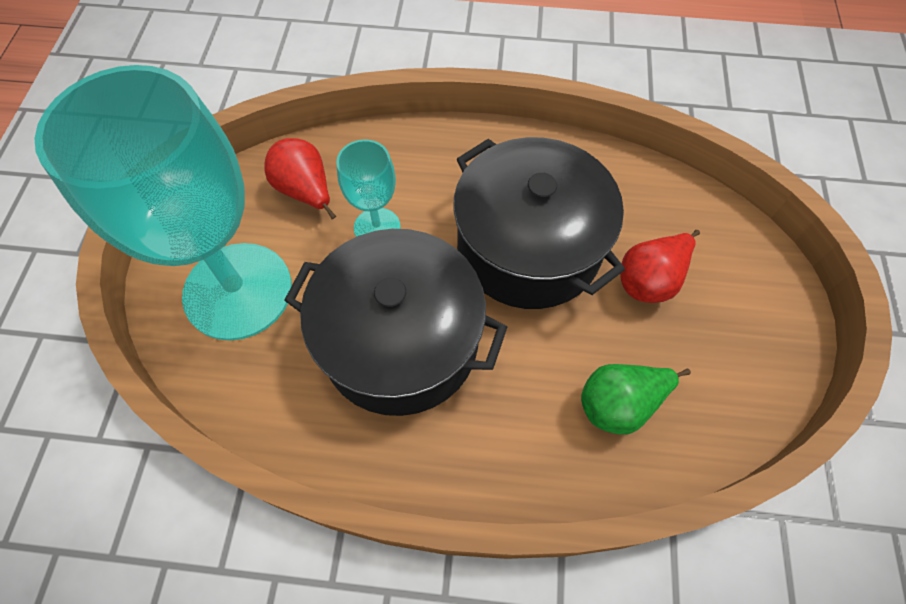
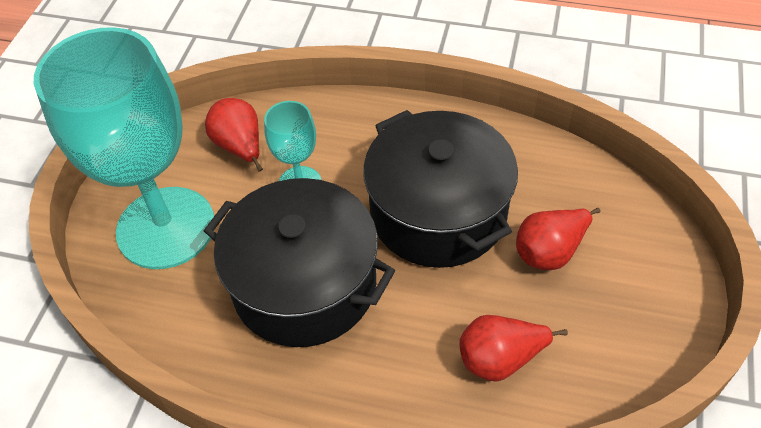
camera: 10 degrees right, 10 degrees down
(619, 404) = (500, 359): green pear -> red pear

